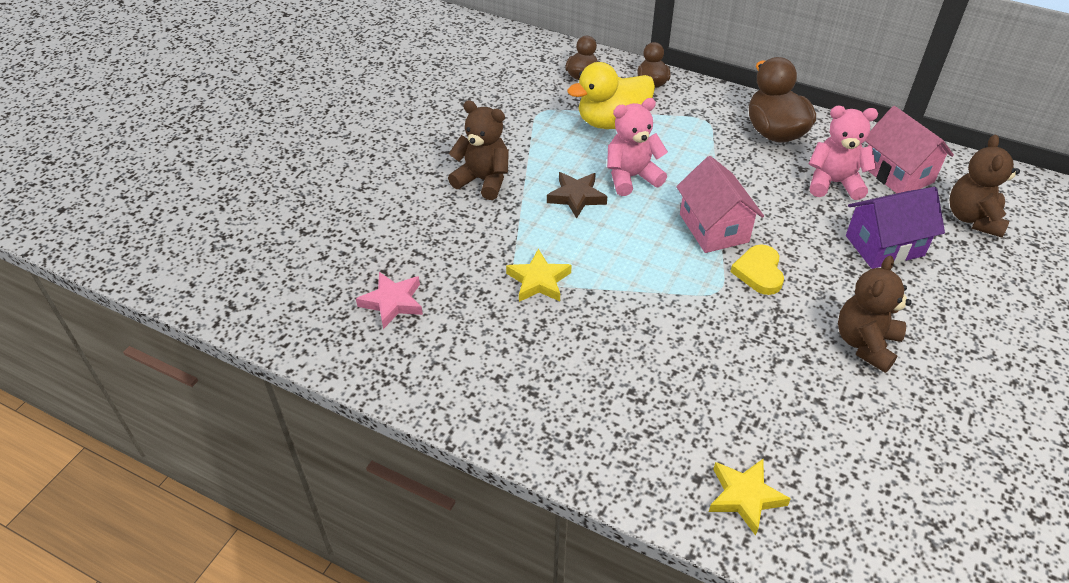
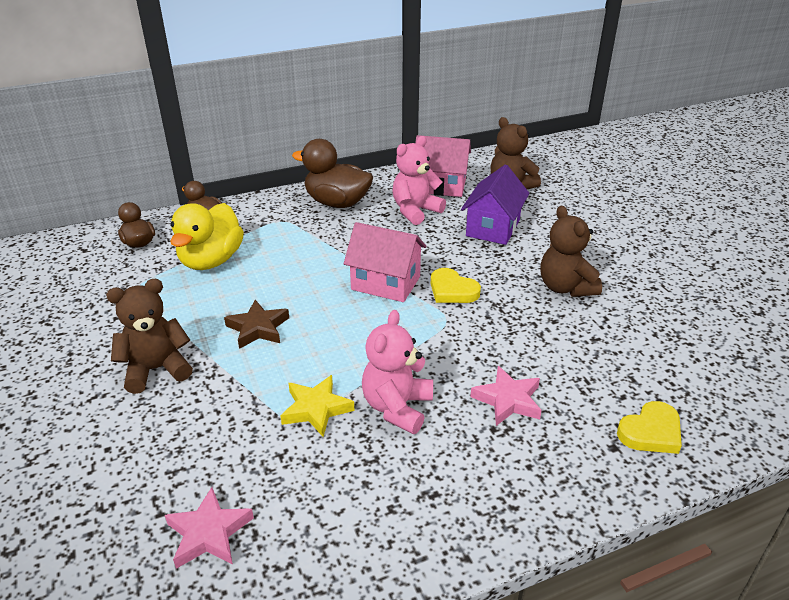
camera: 50 degrees left, 10 degrees down
(631, 177) = (281, 288): pink teddy bear -> pink teddy bear (397, 407)
(672, 382) = (508, 400): none -> pink star
(744, 497) = (651, 432): yellow star -> yellow heart

